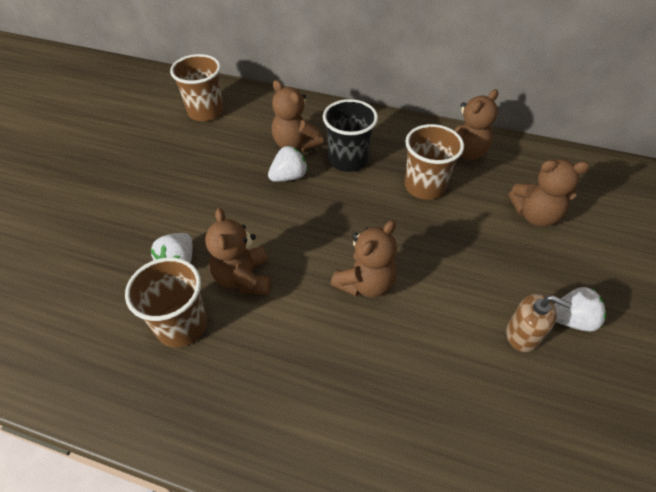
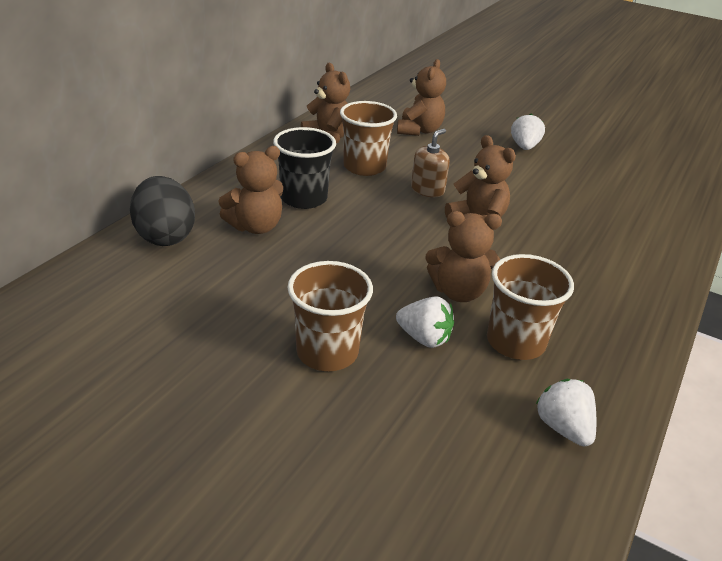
camera: 80 degrees left, 15 degrees down
(206, 112) = (132, 289): brown cup -> brown cup (327, 352)
(267, 108) = (165, 236): none -> black egg
(289, 177) = (312, 240): white strawberry -> white strawberry (563, 427)
(523, 334) = (536, 167): brown soap dispenser -> brown soap dispenser (427, 190)

